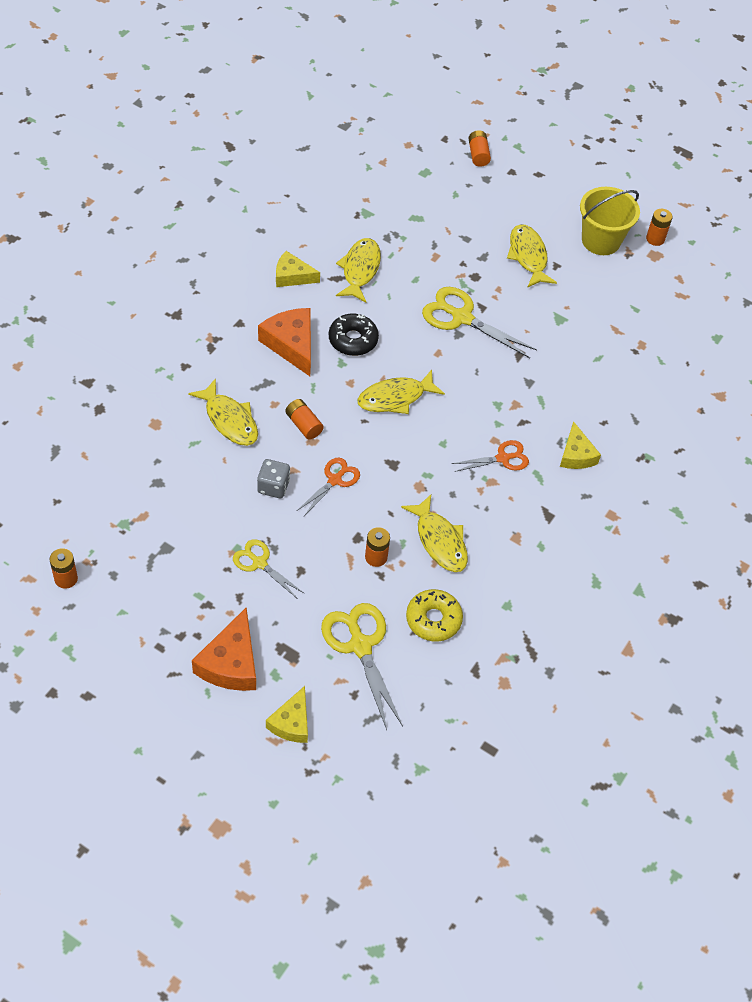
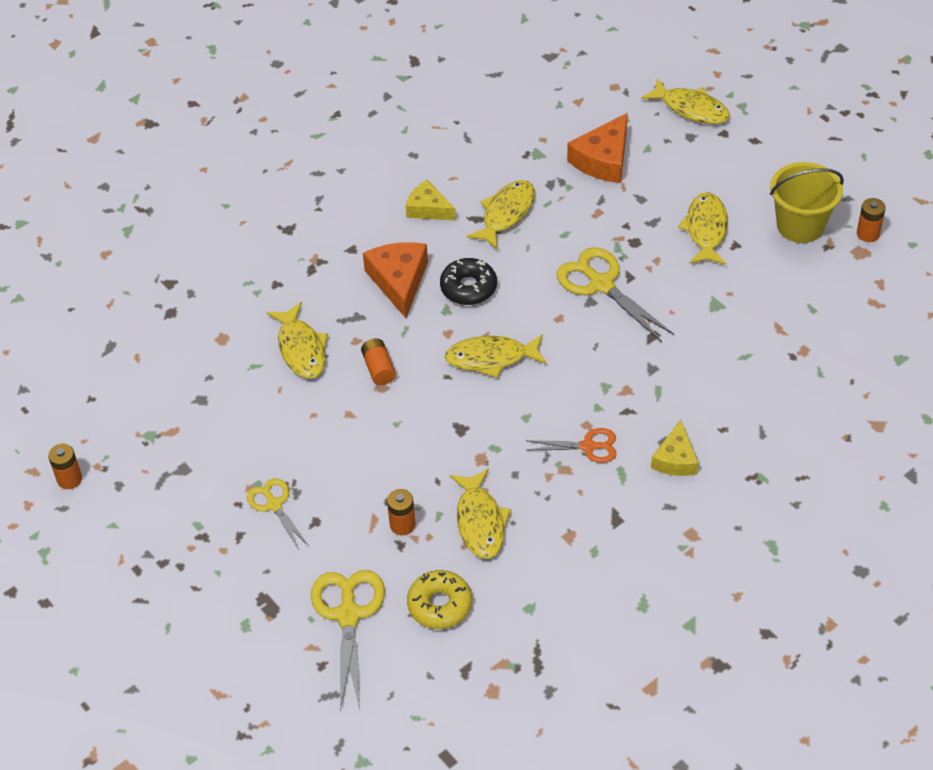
camera: 25 degrees right, 5 degrees down
(231, 663) = (203, 602): orange cheese -> orange cheese (603, 159)
(273, 486) = (320, 427): grey dice -> none
(291, 722) = (243, 679): yellow cheese -> none
(335, 480) = (389, 433): orange scissors -> none
(478, 154) = (691, 109): orange battery -> yellow fish

